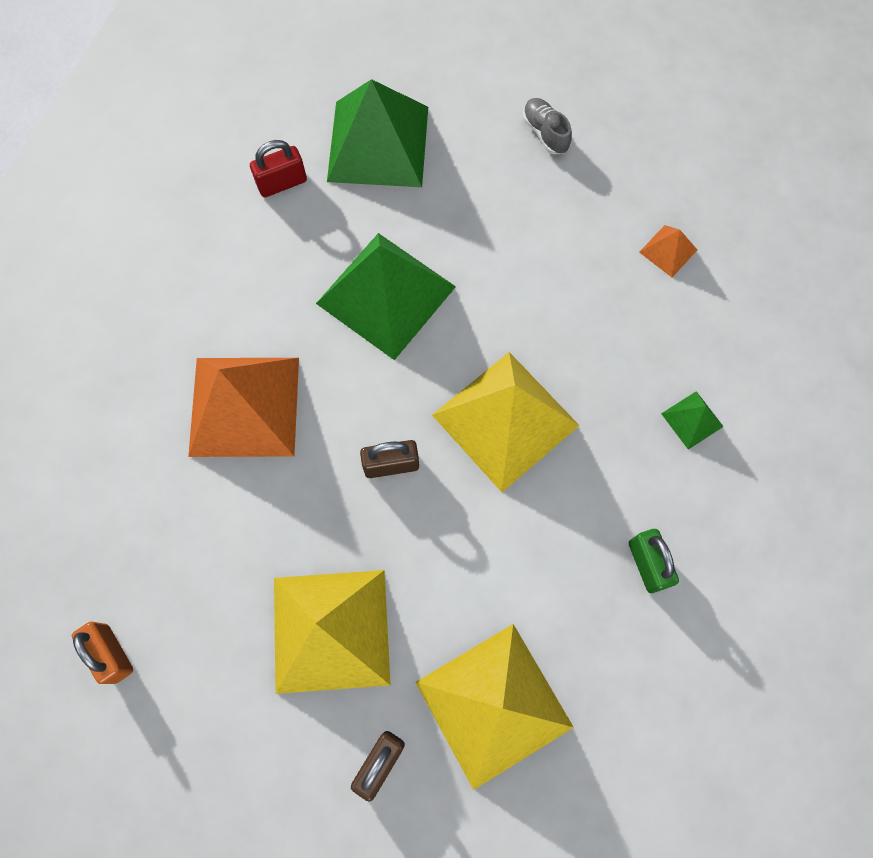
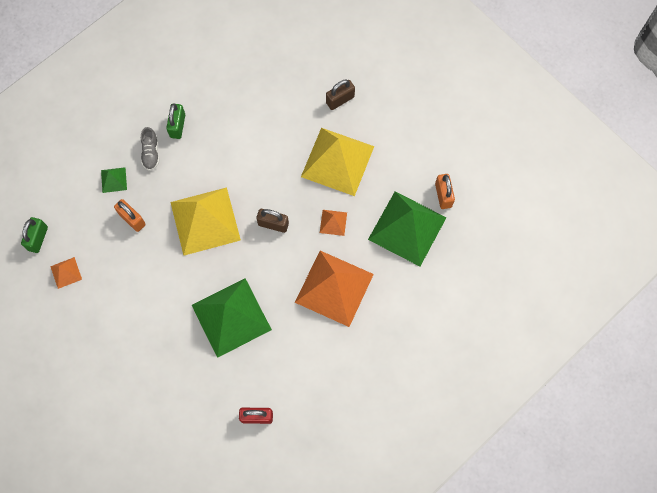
camera: 155 degrees left, 0 degrees up
(291, 513) = (333, 222): none -> orange pyramid
(378, 144) = (188, 418): green pyramid -> green pyramid (407, 228)
(493, 704) = (279, 100): yellow pyramid -> none
(545, 133) = (87, 378): grey shoe -> grey shoe (151, 153)
(622, 371) = (132, 219): none -> orange padlock
(743, 279) = (38, 238): none -> green padlock

